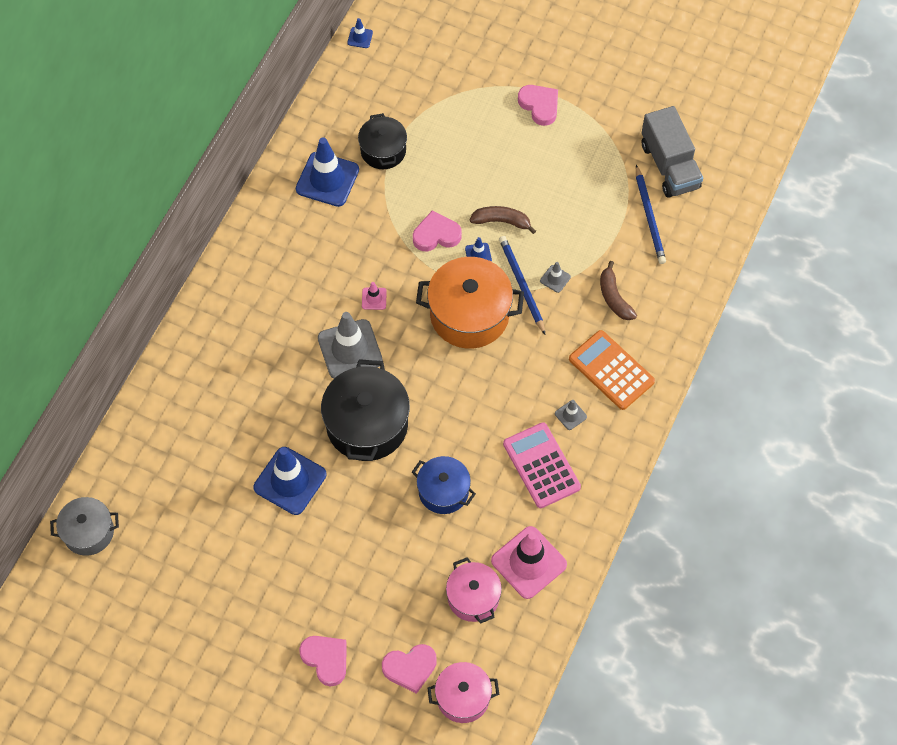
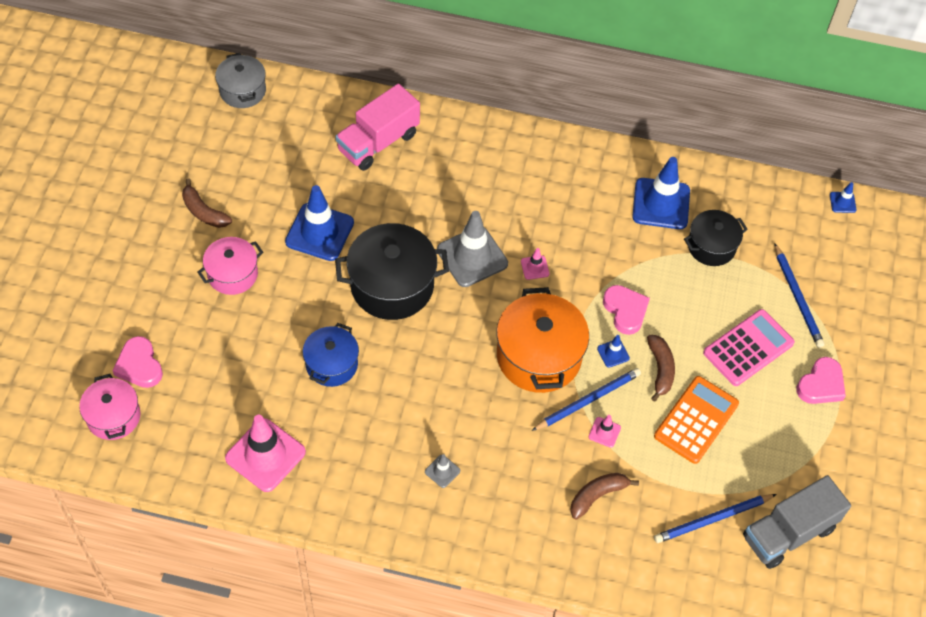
camera: 75 degrees right, 5 degrees down
(192, 410) = (378, 142): none -> pink truck
(238, 588) = (203, 212): none -> brown banana
(326, 659) = (141, 294): pink heart -> none
(451, 99) = (797, 297): none -> blue pencil
(473, 597) = (220, 409): pink pot -> pink pot (232, 274)
(541, 466) = (377, 451): pink calculator -> pink calculator (748, 348)
(555, 279) = (604, 432): grey traffic cone -> pink traffic cone
(611, 370) = (505, 505): orange calculator -> orange calculator (696, 420)

